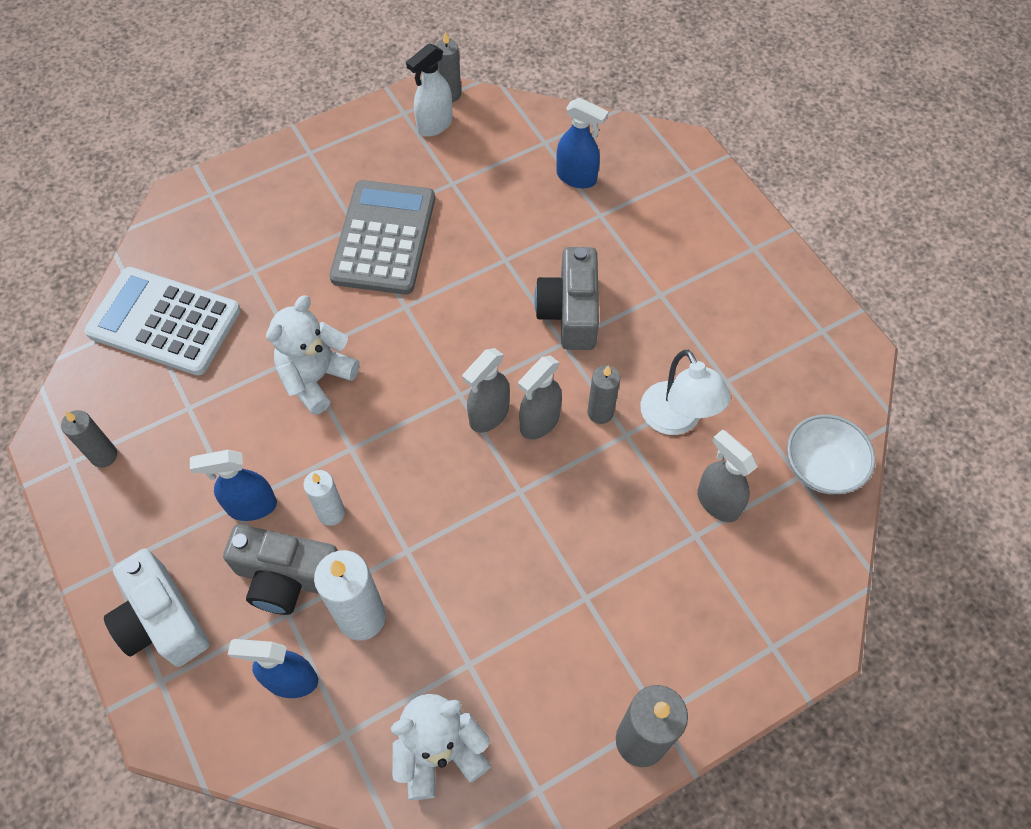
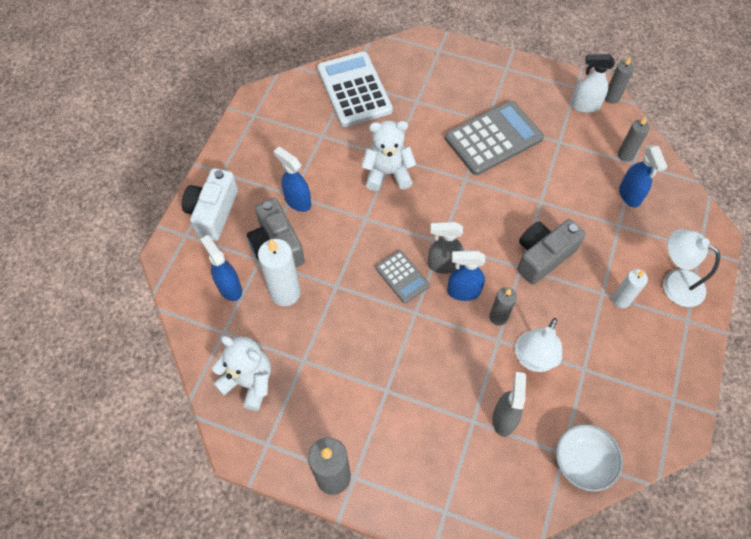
camera: 50 degrees right, 0 degrees up
(104, 455) = (268, 124): grey candle -> grey candle (625, 155)
(331, 513) = (325, 237): white candle -> white candle (621, 300)
(463, 470) = (402, 277): none -> grey calculator
(539, 422) = (463, 291): grey spray bottle -> blue spray bottle
(706, 224) = (675, 283): none -> white lamp

